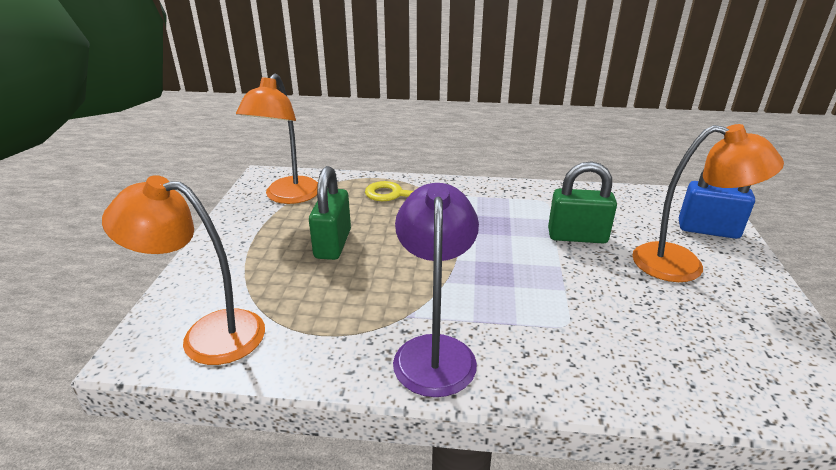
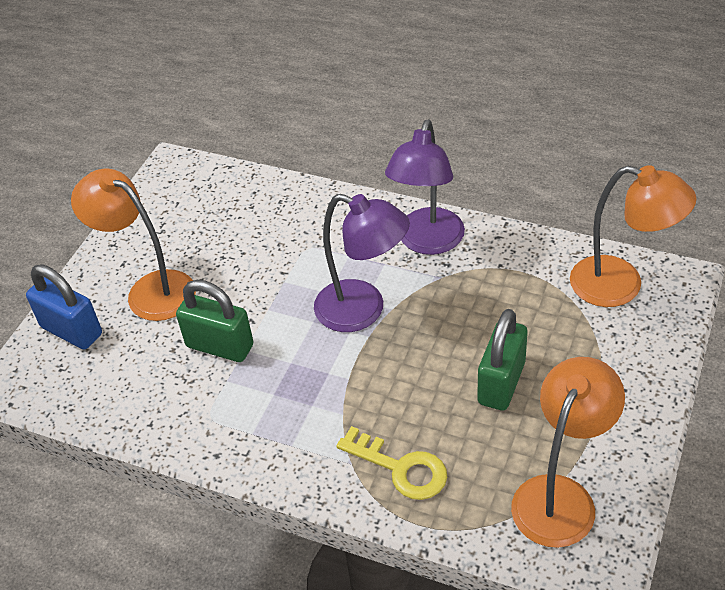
camera: 160 degrees left, 15 degrees up
(472, 276) = (363, 311): none -> purple lamp

